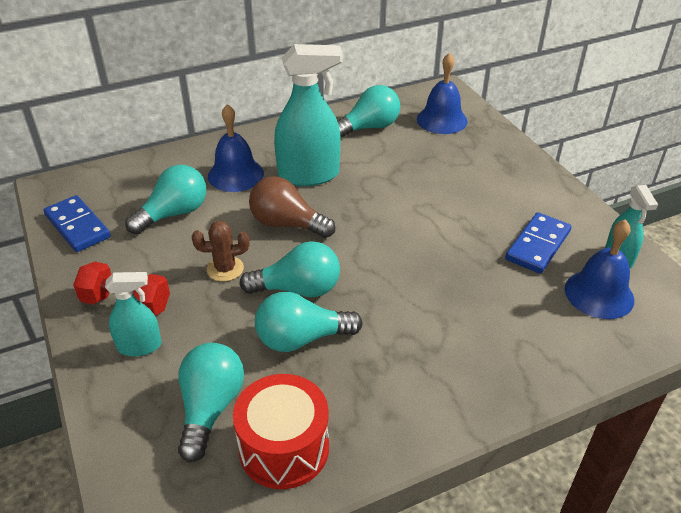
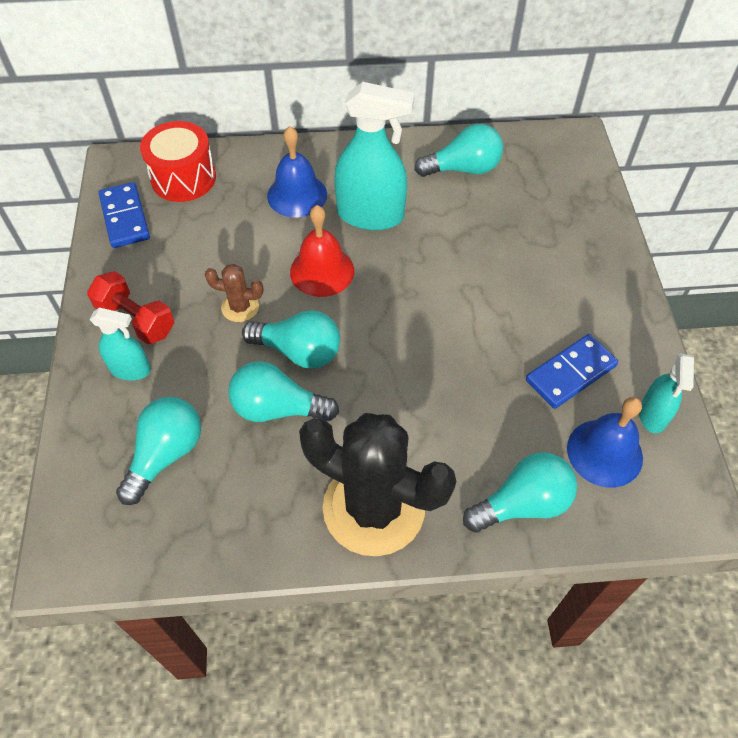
camera: 20 degrees right, 15 degrees up
(174, 214) = (218, 227): turquoise light bulb -> turquoise light bulb (522, 504)
(284, 448) = (212, 517): red drum -> red drum (183, 178)
(287, 224) = (322, 271): brown light bulb -> red bell
(433, 392) = (374, 507): none -> black cactus
(442, 120) = (550, 178): blue bell -> none

